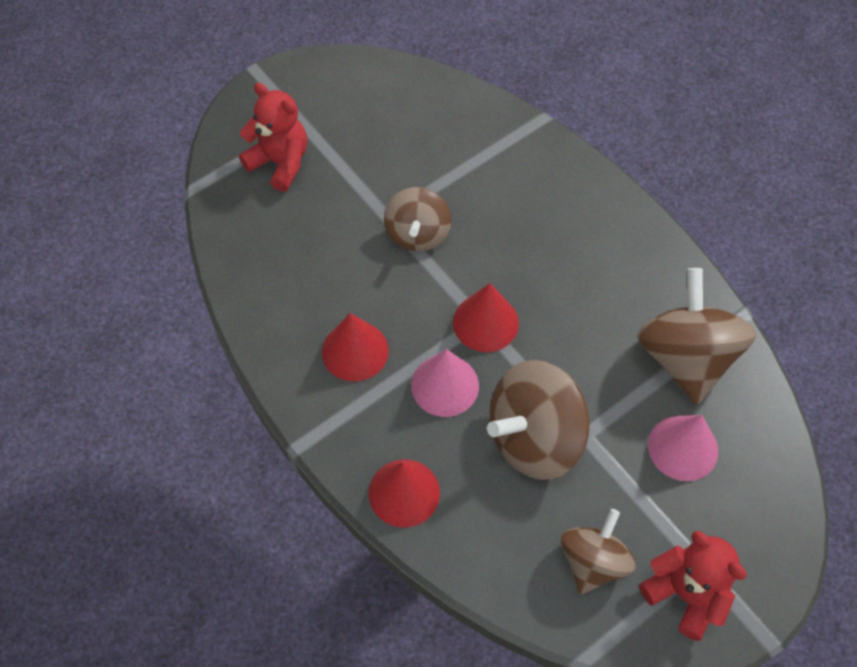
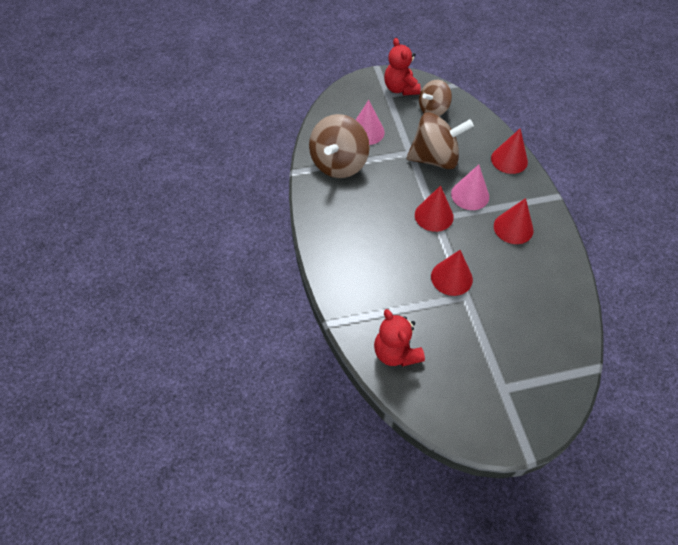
camera: 155 degrees left, 5 degrees down
(280, 162) = (528, 363): red teddy bear -> red teddy bear (396, 353)
(417, 234) = (451, 277): brown spinning top -> red cone

